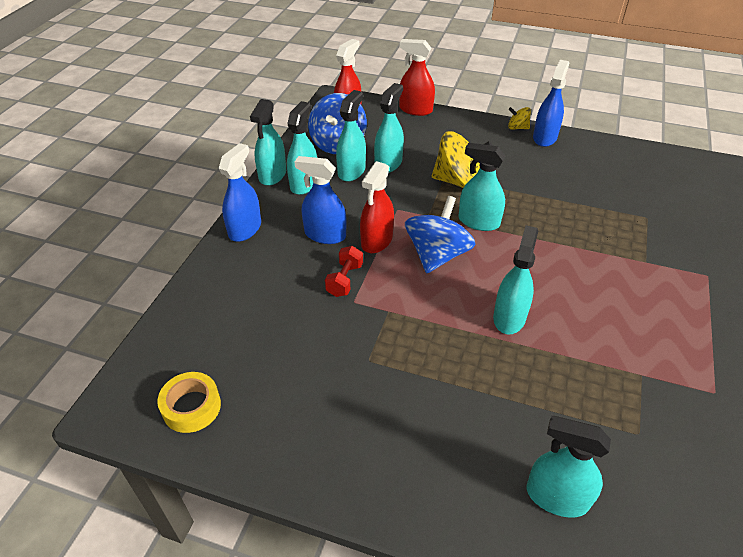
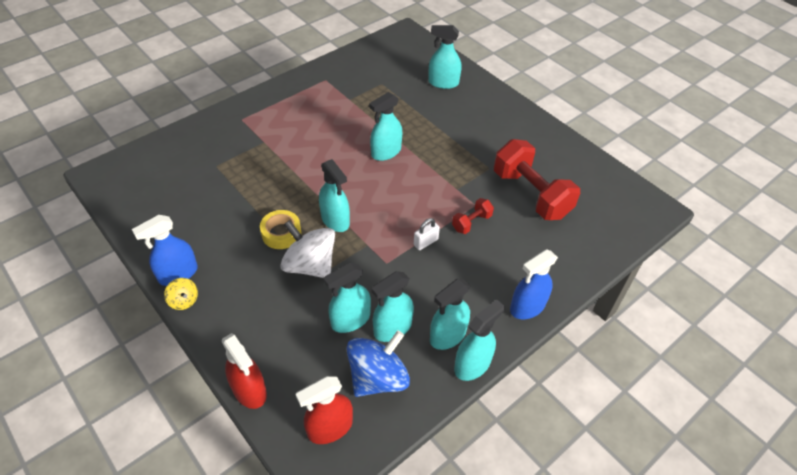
camera: 150 degrees left, 5 degrees up
(191, 407) = (606, 189): yellow tape -> yellow tape (281, 233)
(294, 348) = (531, 194): none -> red dumbbell
(325, 235) = (462, 267): blue spray bottle -> none
(377, 240) = (425, 242): red spray bottle -> white padlock
(437, 255) = (391, 209): blue spinning top -> none
(458, 181) = (310, 265): yellow spinning top -> white spinning top
(556, 497) = (443, 83): turquoise spray bottle -> turquoise spray bottle turned 135 degrees clockwise

